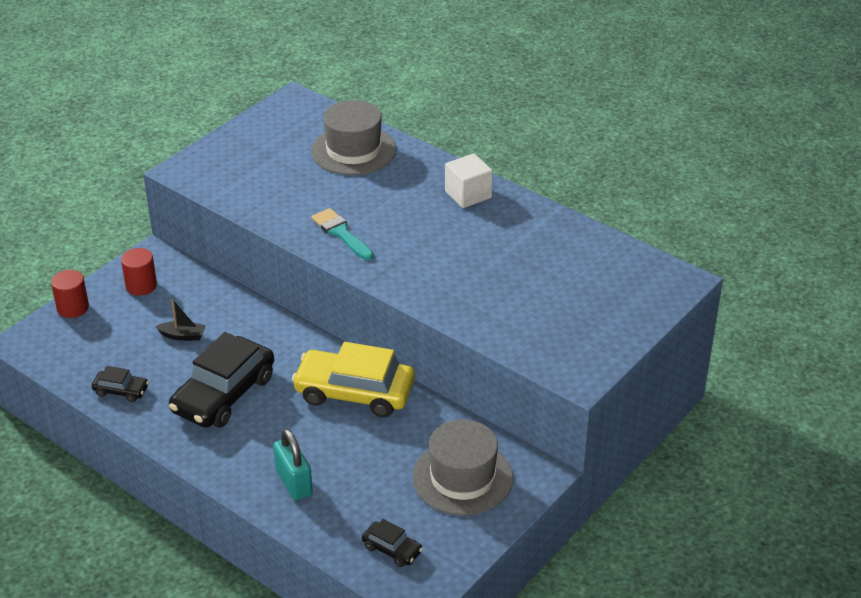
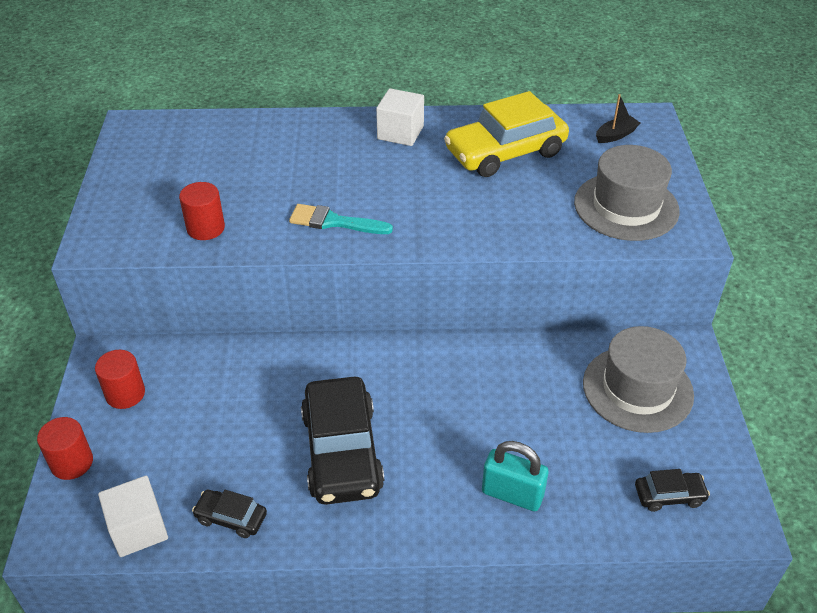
camera: 40 degrees left, 5 degrees up
(68, 365) = (138, 529): none -> white cube
(121, 390) = (231, 518): black car -> black car turned 135 degrees counterclockwise
(183, 336) = (230, 418): black boat -> black boat (616, 135)
(257, 195) = (206, 228): none -> red cylinder
(353, 150) = (249, 143): grey hat -> grey hat (626, 206)
(354, 393) = (458, 371): yellow car -> yellow car (505, 152)

